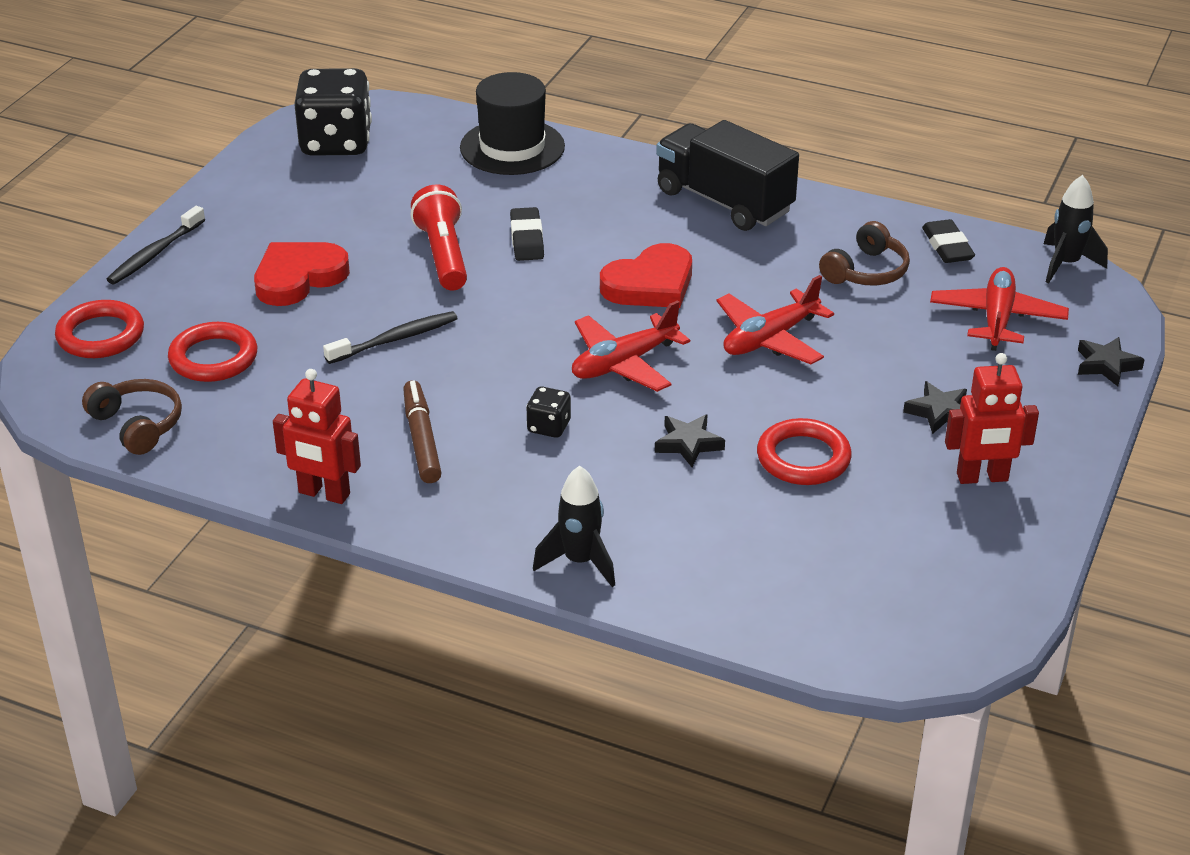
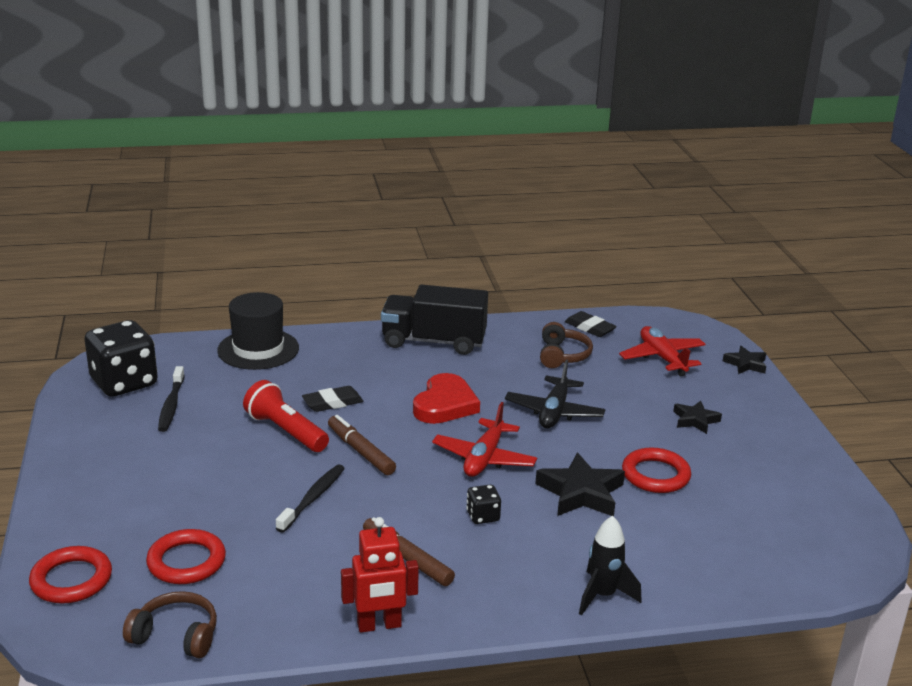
camera: 35 degrees left, 10 degrees down
(155, 254) = (56, 503): black toothbrush -> black toothbrush (171, 405)
(298, 277) = (193, 481): red heart -> none
(497, 306) = (360, 451): none -> brown marker
(526, 239) = (332, 403): black eraser -> black eraser turned 75 degrees counterclockwise
(688, 444) = (580, 493): black star -> black star, size x1.69
(770, 339) = (554, 412): red plane -> black plane
(982, 477) = (761, 448): red robot -> none
(1066, 264) = (662, 318): black rocket -> none

